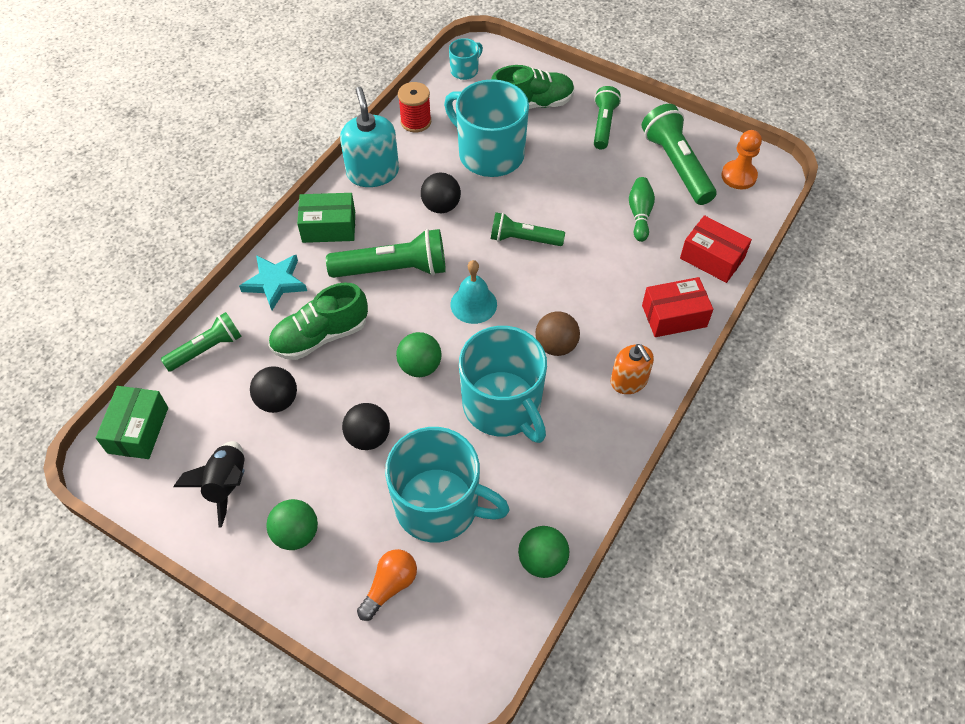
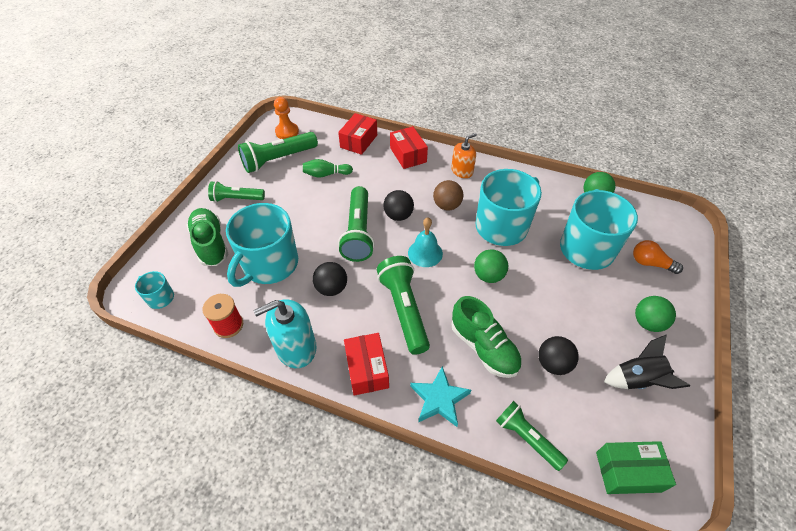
camera: 100 degrees left, 5 degrees down
(329, 227) = (367, 369): green box -> red box
(368, 437) = (557, 295): black ball -> black ball (398, 215)
(523, 239) = (358, 232): green flashlight -> green flashlight, size x1.56

